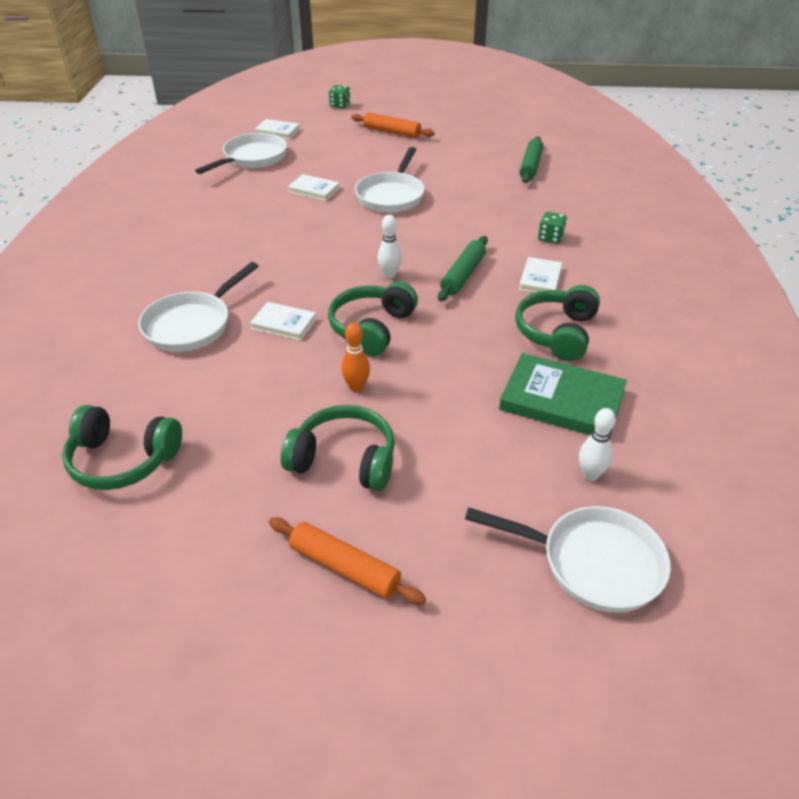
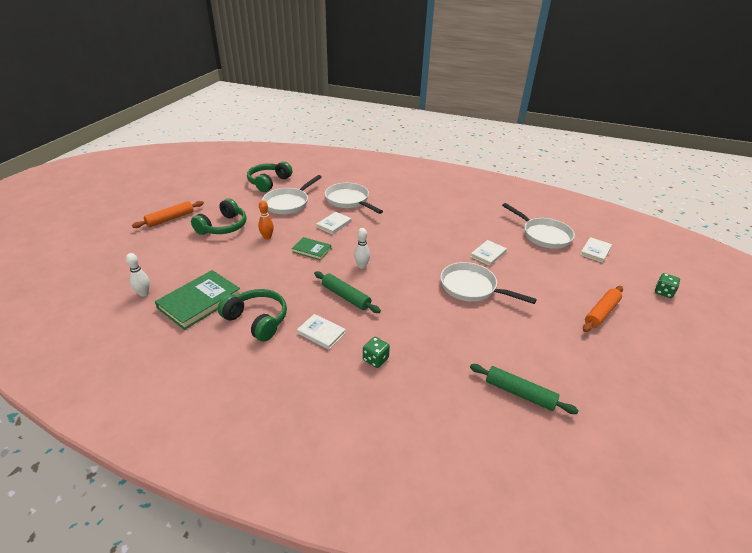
camera: 105 degrees right, 5 degrees down
(372, 328) = (311, 250): green headphones -> green book
(592, 563) = (102, 277): white pan -> white pan (288, 203)

